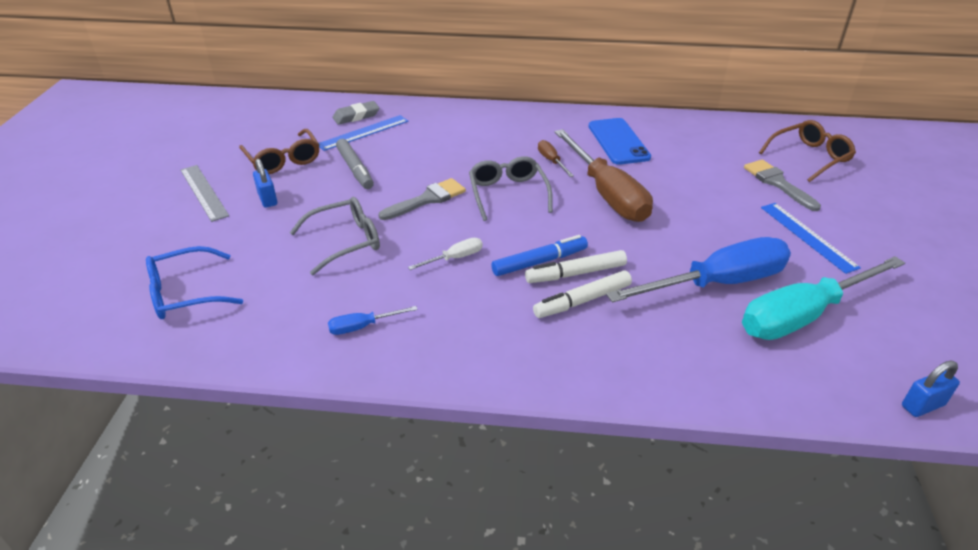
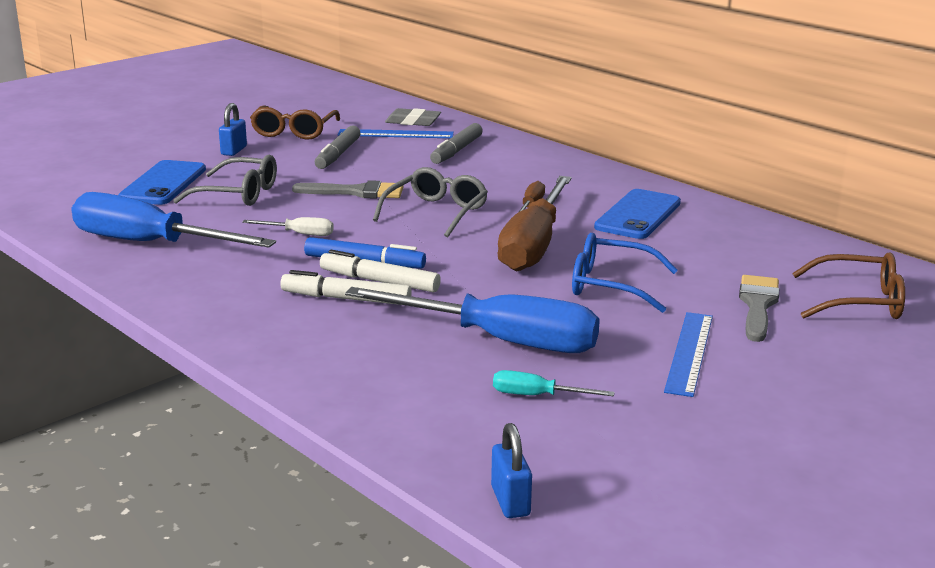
camera: 40 degrees right, 15 degrees down
(185, 293) = (77, 182): blue glasses -> blue glasses (610, 285)
(204, 192) = (198, 132): grey ruler -> none
(267, 259) = (163, 184): none -> blue phone
(362, 327) = (150, 243): blue screwdriver -> blue screwdriver, size x2.37
(429, 132) = (456, 151): none -> grey marker
(803, 315) = (537, 396): turquoise screwdriver -> turquoise screwdriver, size x0.42
(922, 405) = (510, 501): blue padlock -> blue padlock turned 60 degrees clockwise

